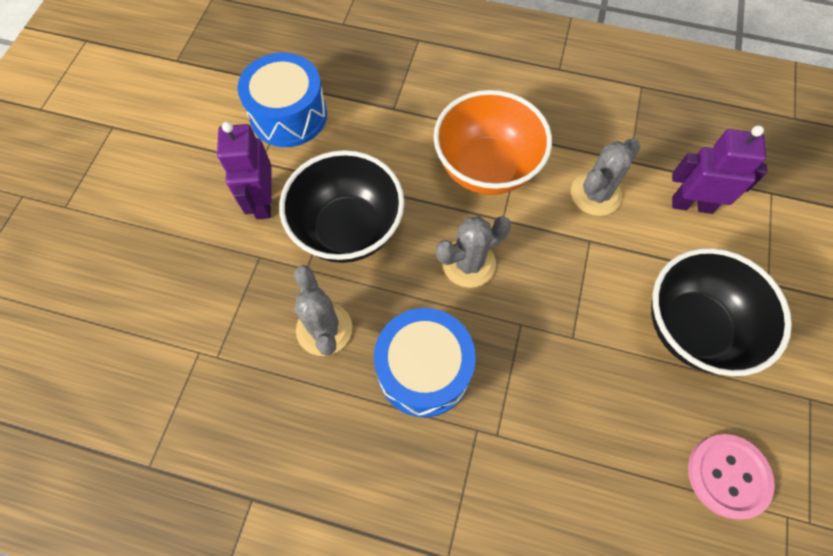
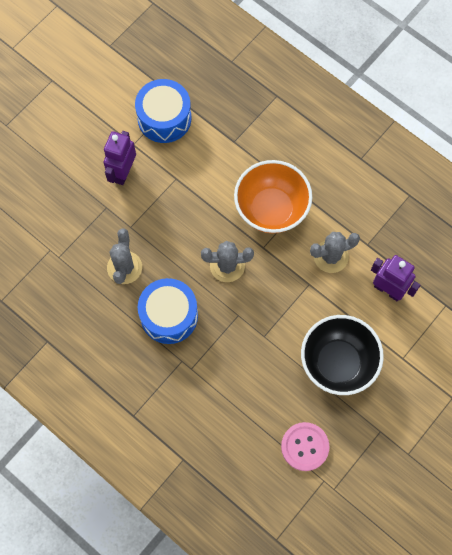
camera: 25 degrees right, 5 degrees up
(348, 229) = (166, 213): black bowl -> none

